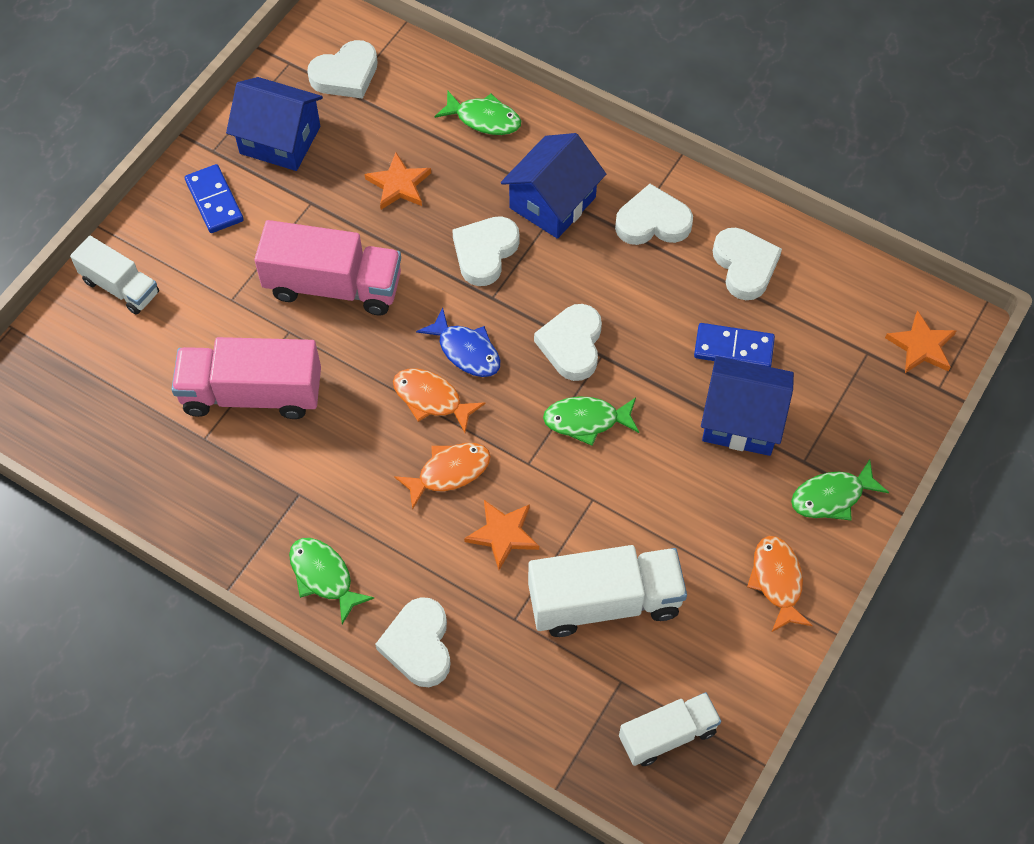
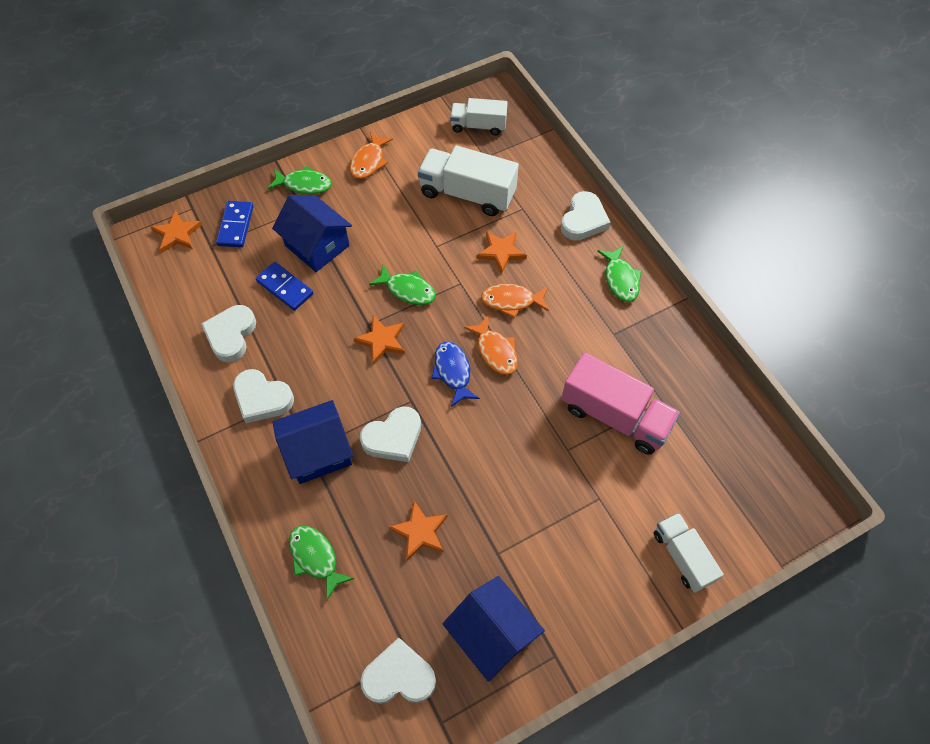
camera: 150 degrees left, 0 degrees up
(214, 201) = (575, 599): blue domino -> blue domino (235, 226)
(333, 286) = (517, 469): pink truck -> none
(572, 345) = (382, 340): white heart -> orange star

